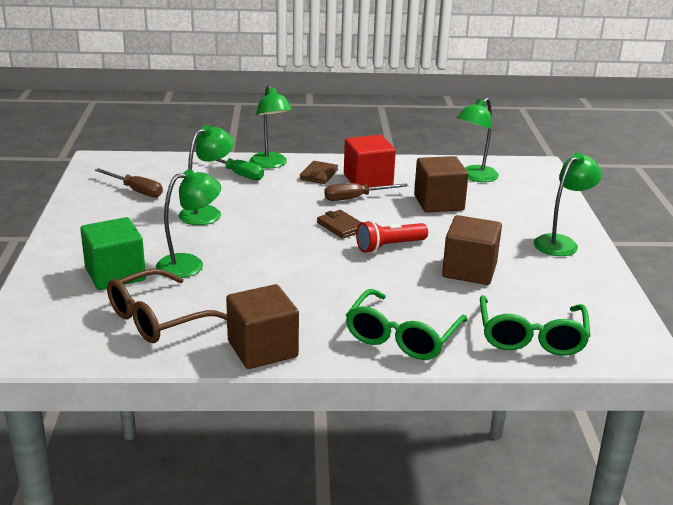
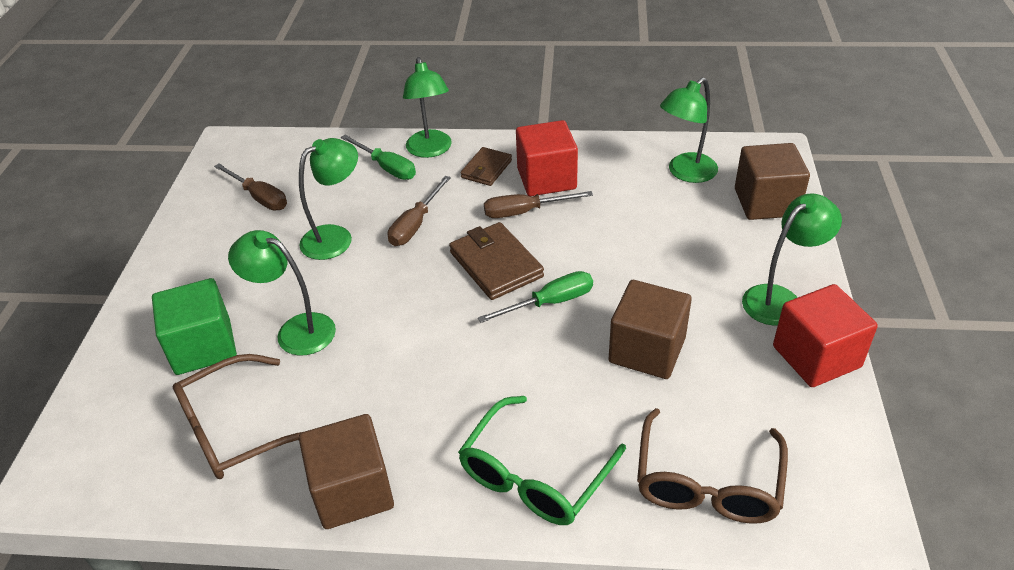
camera: 10 degrees right, 15 degrees up
(189, 264) = (295, 330): green lamp -> green lamp turned 135 degrees counterclockwise
(270, 205) = (415, 225): none -> brown screwdriver
(341, 226) = (496, 264): brown wallet -> brown wallet, size x1.58
(389, 246) = (550, 302): red flashlight -> green screwdriver
(438, 203) = (629, 221): brown cube -> brown cube (766, 202)
(531, 337) = (707, 483): green glasses -> brown glasses
(594, 272) = (816, 356): none -> red cube

